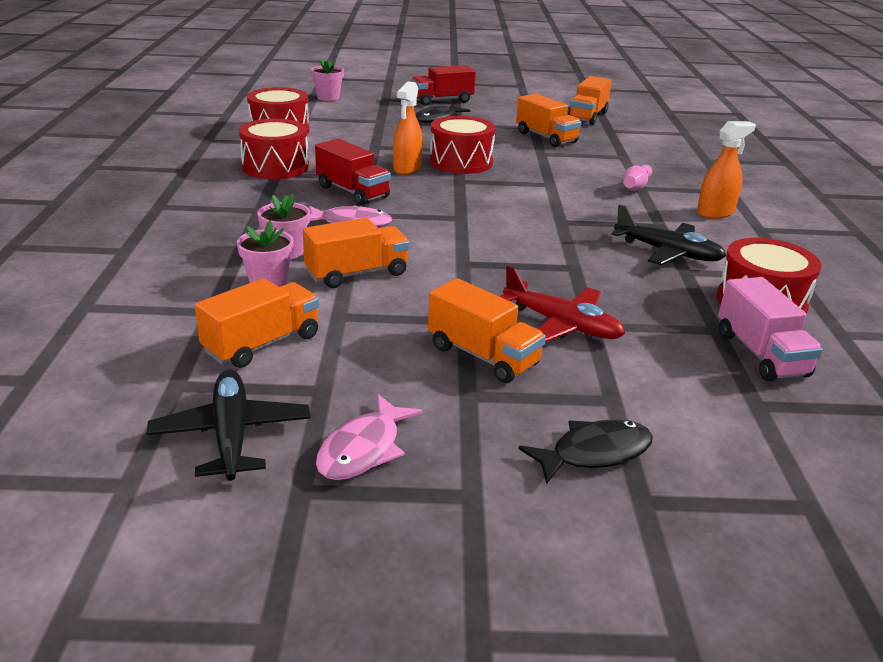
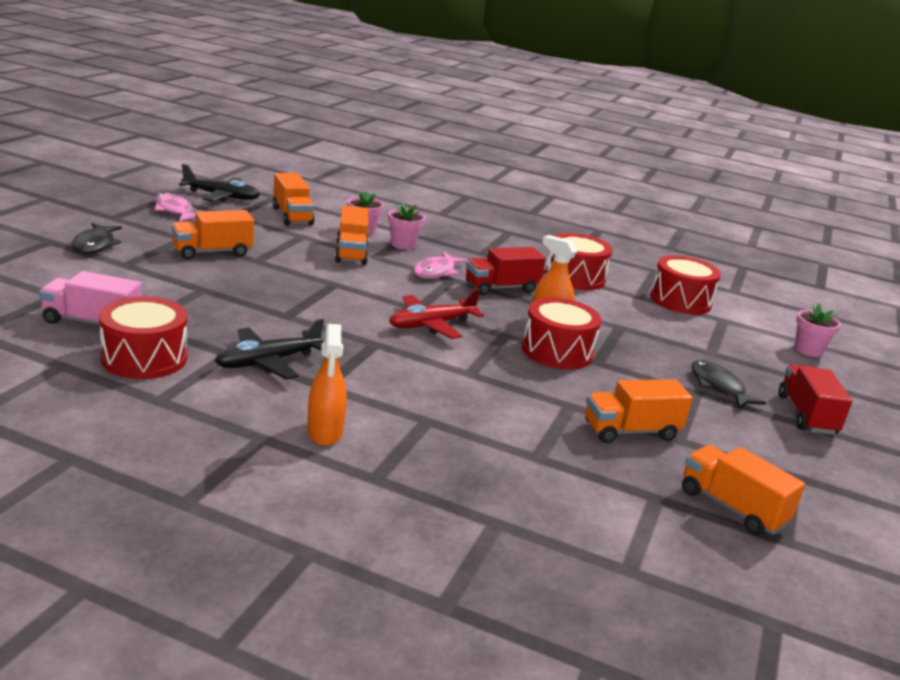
camera: 110 degrees right, 5 degrees down
(562, 325) = (215, 281): red plane -> red plane (431, 325)
(636, 186) = (432, 418): pink bowling pin -> none

